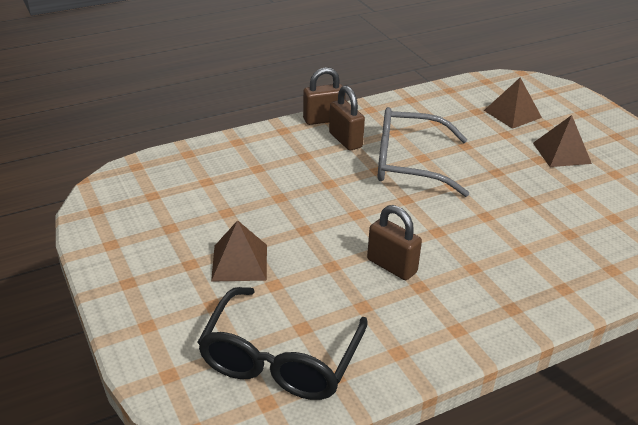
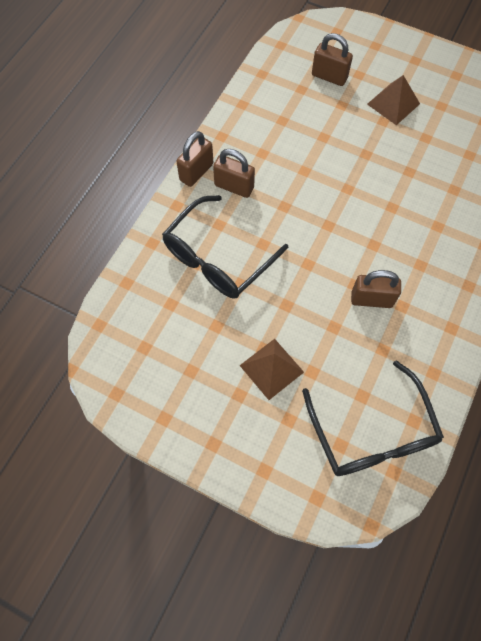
camera: 35 degrees left, 30 degrees up
(278, 173) = (217, 258): none -> black glasses
(408, 163) = (300, 184): grey glasses -> none
(512, 114) = (329, 77): brown pyramid -> brown padlock

